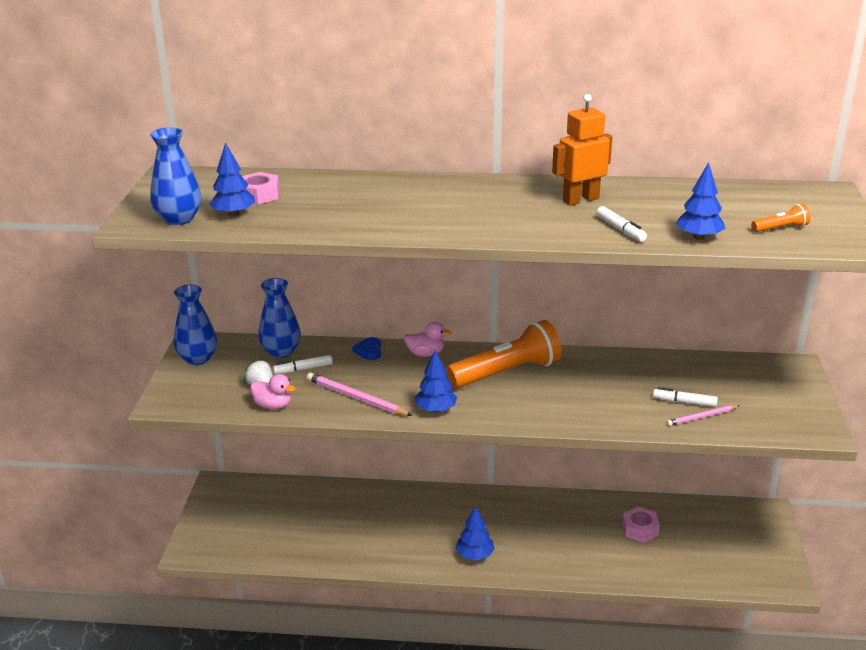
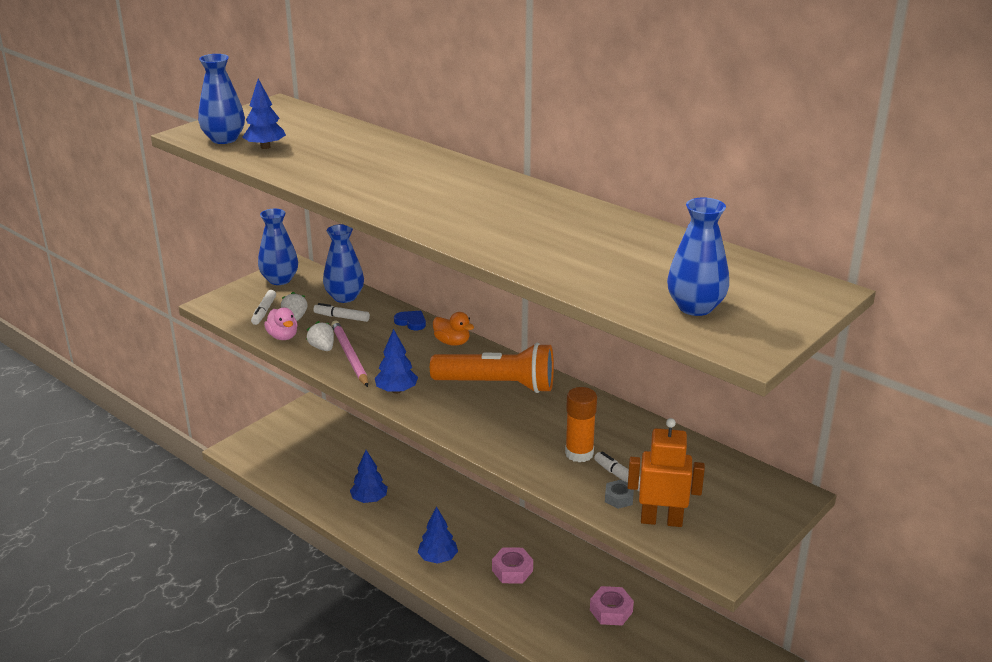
camera: 35 degrees right, 0 degrees up
(259, 195) = (309, 138): pink nut -> pink nut (512, 570)
(323, 401) = (322, 348): none -> white strawberry
(369, 350) = (411, 322): blue heart -> blue heart turned 90 degrees clockwise
(425, 354) = (452, 342): pink duck -> orange duck
(580, 200) = (553, 220): orange robot -> orange robot (661, 520)
(620, 230) = (538, 257): white marker -> white marker (264, 311)
(633, 398) = (579, 453): none -> orange glue stick
(698, 237) = (597, 287): blue tree -> blue tree (369, 499)
(702, 417) = (619, 498): pink pencil -> grey nut
(780, 228) = (695, 307): orange flashlight -> blue vase

